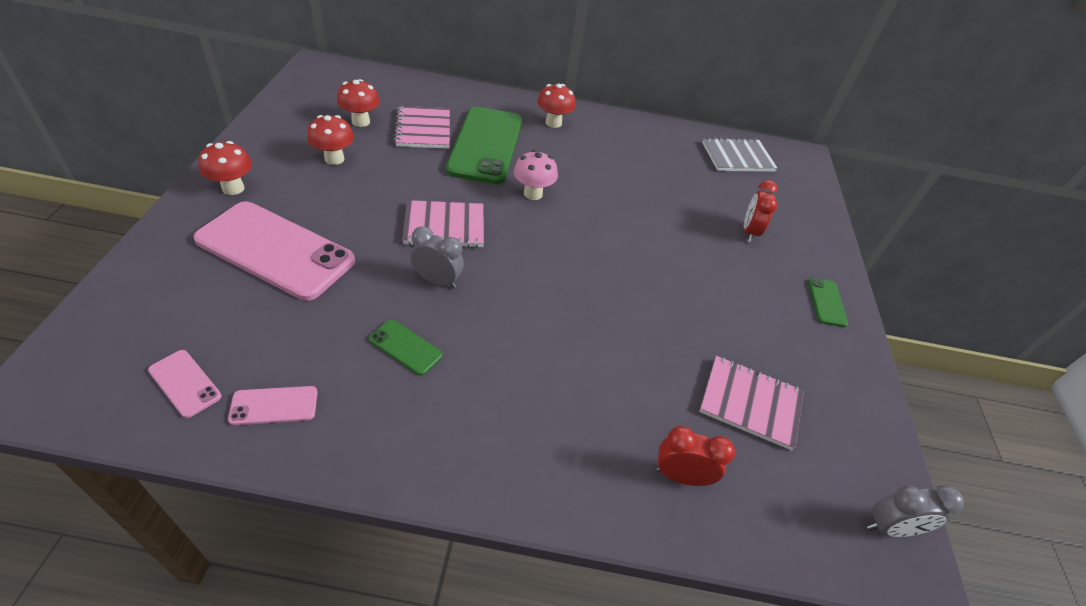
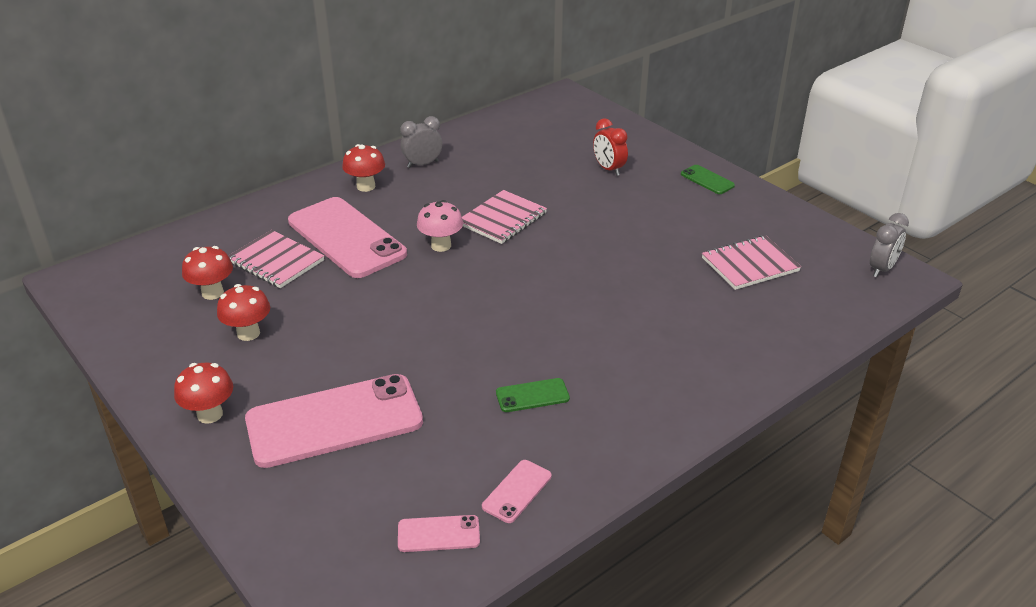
camera: 40 degrees left, 10 degrees down
(437, 281) = (480, 346): grey clock -> grey clock (422, 164)
(444, 226) = (421, 312): pink notebook -> pink notebook (502, 219)
(485, 145) = (346, 238): green phone -> pink phone
(680, 476) = (772, 327): red clock -> none
(737, 157) = (527, 124): grey notebook -> none

